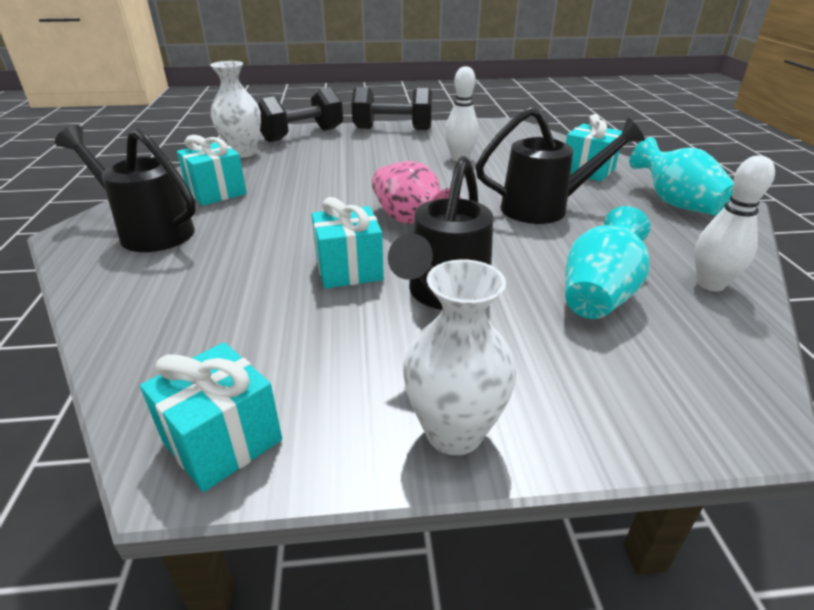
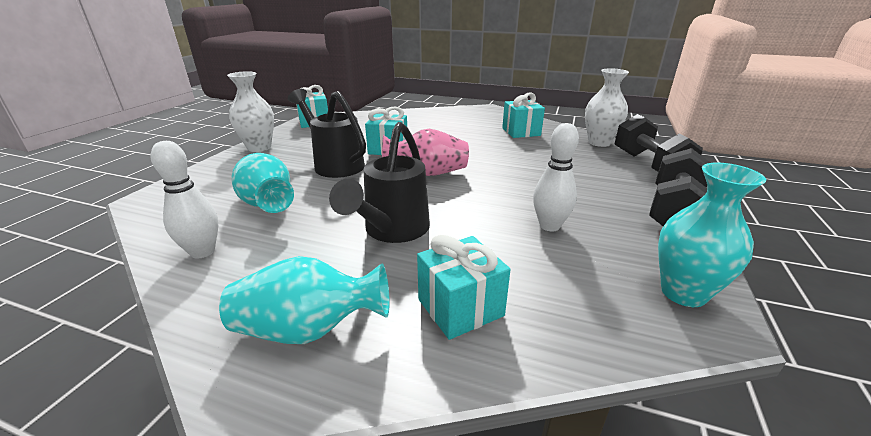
camera: 115 degrees right, 5 degrees down
(148, 231) = (478, 118): black watering can -> none
(493, 128) = (683, 293): none -> turquoise vase

